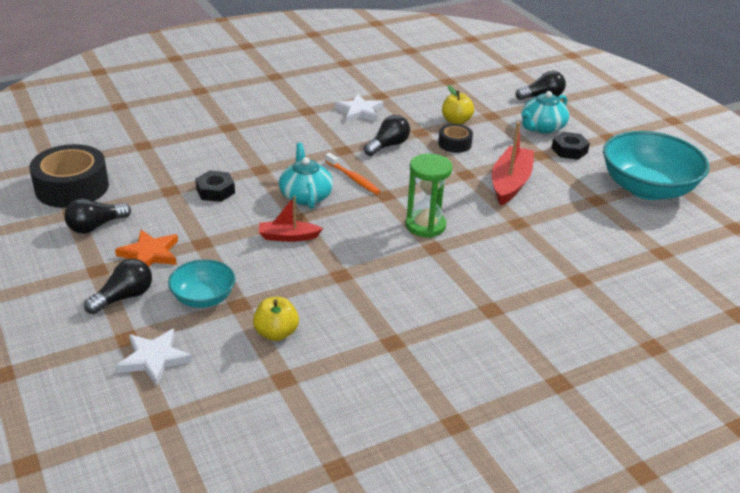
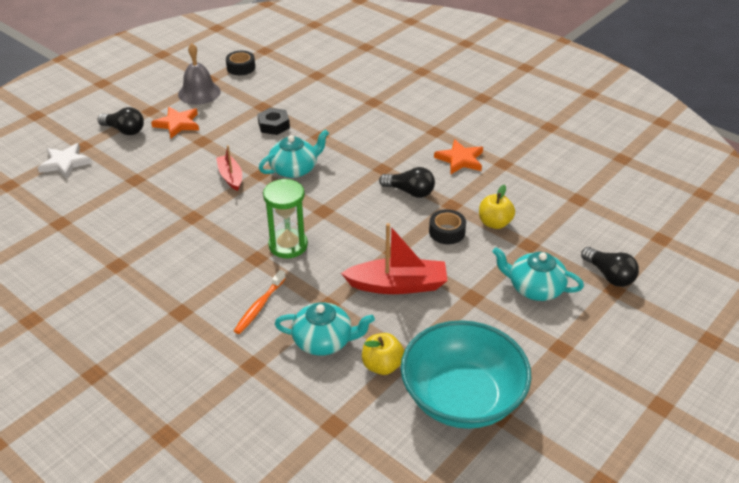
camera: 70 degrees right, 5 degrees up
(72, 187) = (241, 67): black tape -> black tape, size x0.52
(96, 226) = (199, 93): black light bulb -> grey bell
(203, 298) = (136, 162): turquoise bowl -> none
(276, 333) = (108, 205): yellow apple -> yellow apple (382, 365)
(353, 178) = (338, 186): orange toothbrush -> orange toothbrush (259, 306)
(359, 111) = (460, 159): white star -> orange star
(564, 235) = (324, 341): none -> turquoise teapot
(569, 150) = (500, 318): black nut -> none

